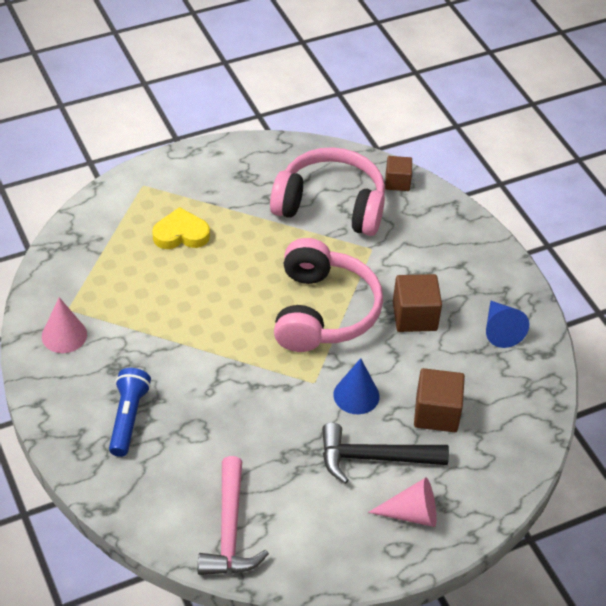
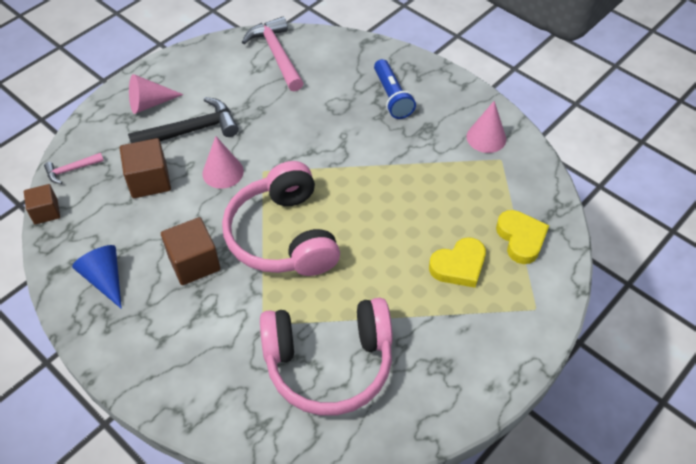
camera: 160 degrees right, 5 degrees up
(110, 236) = (521, 239): none -> yellow heart
(356, 395) = (223, 172): blue cone -> pink cone
(397, 182) = (266, 430): brown cube -> brown cube (46, 212)
(518, 456) = (71, 170): none -> pink hammer

